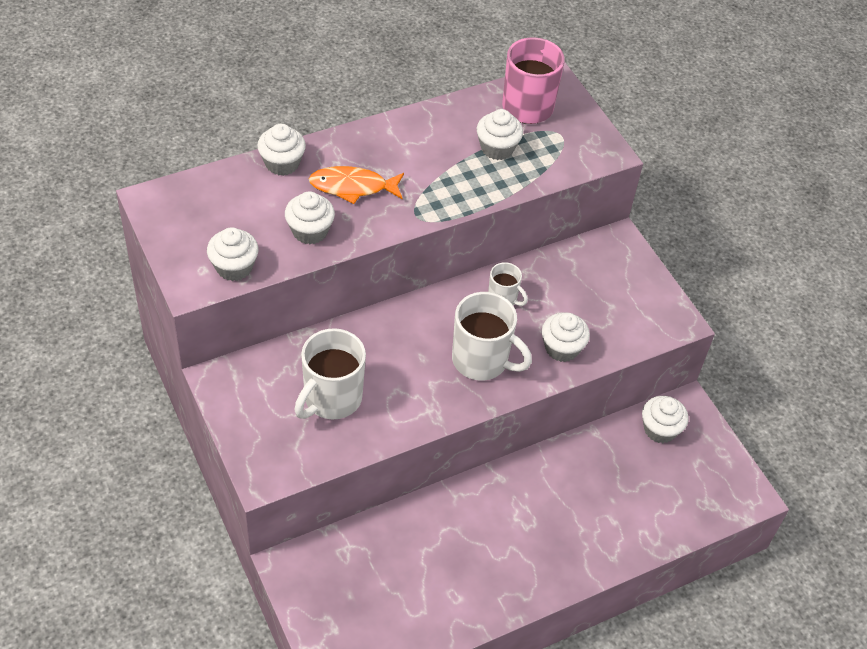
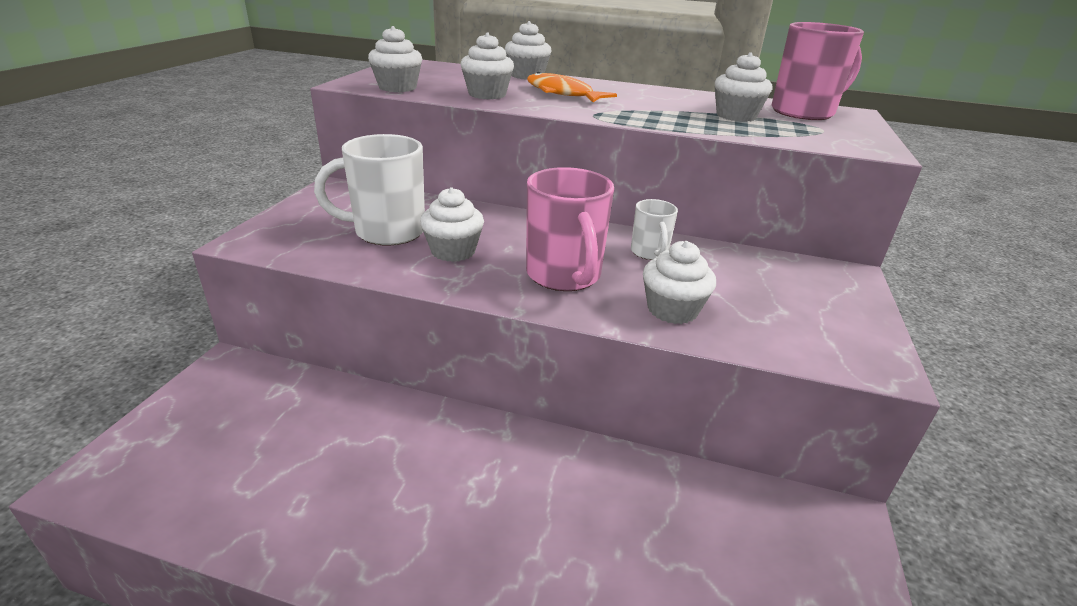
camera: 45 degrees right, 20 degrees down
(481, 360) = (564, 276): white mug -> pink mug
(660, 429) = (774, 520): white cupcake -> white cupcake (453, 251)

